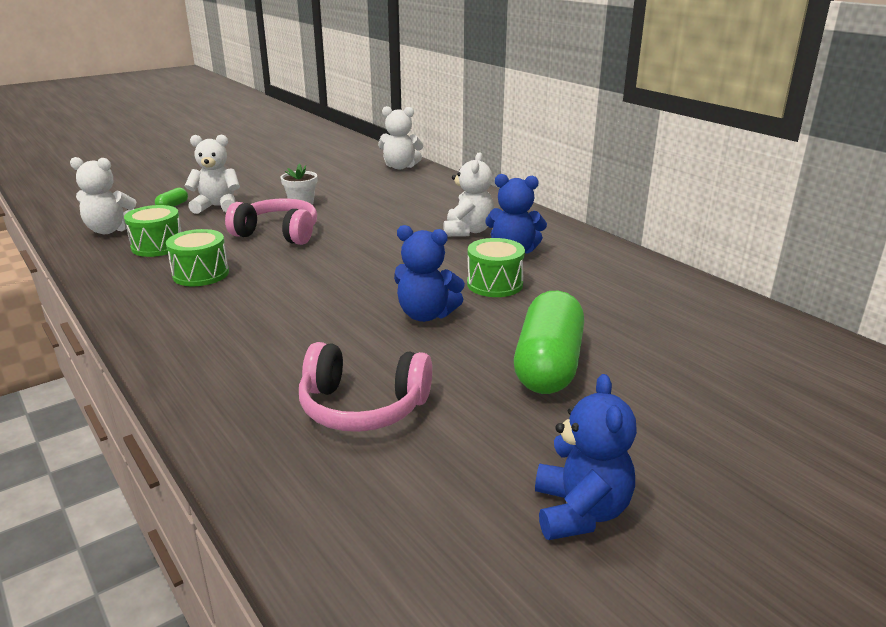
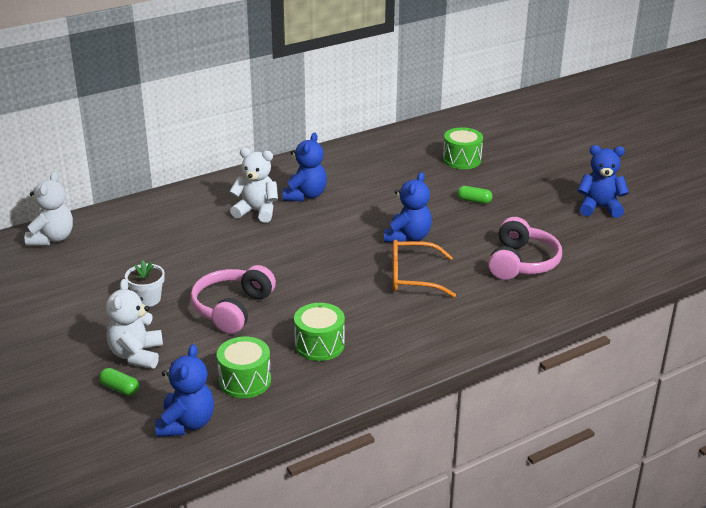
camera: 85 degrees left, 5 degrees up
(110, 230) = (186, 423): white teddy bear -> blue teddy bear
(327, 320) = (412, 277): none -> orange glasses
(494, 284) = (363, 208): green drum -> green drum (462, 160)
(548, 365) = (474, 201): green capsule -> green capsule, size x0.41

